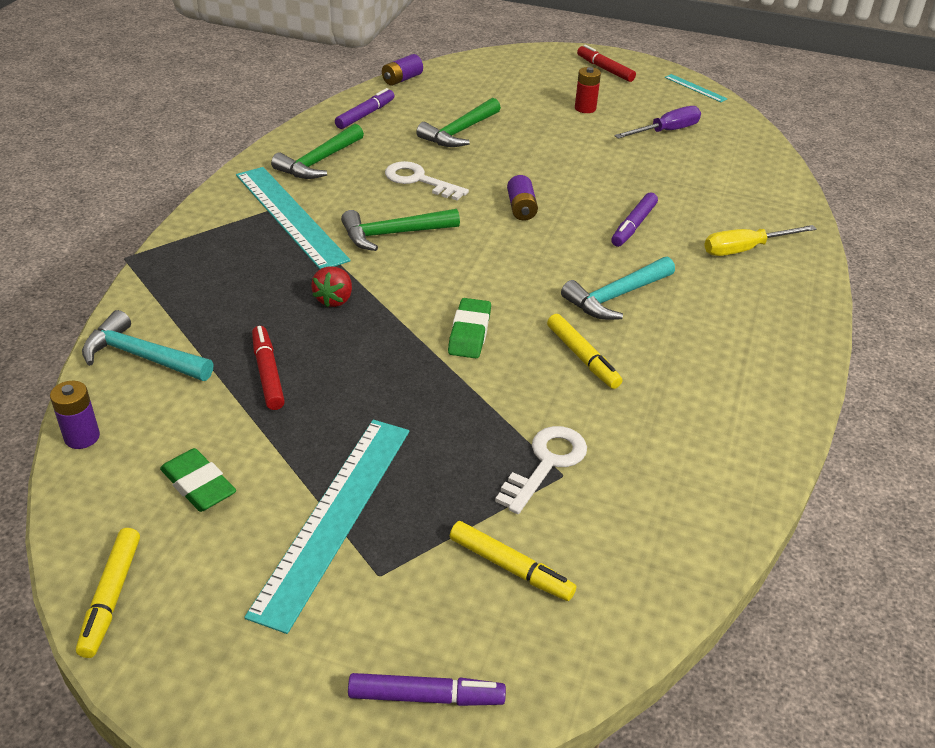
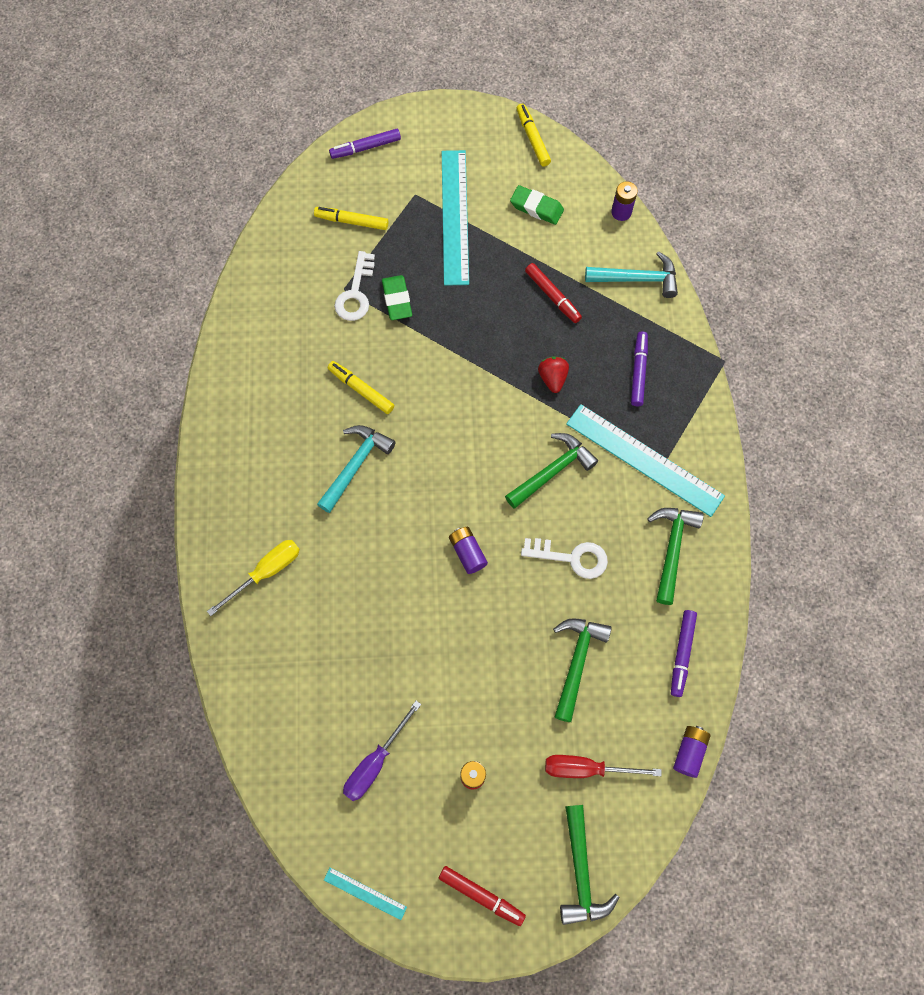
camera: 160 degrees right, 30 degrees up
(469, 333) = (445, 383): green eraser -> green eraser (397, 300)
(489, 91) = (586, 768): none -> red screwdriver
(524, 61) = (581, 872): none -> green hammer
(633, 226) = (366, 567): purple marker -> purple marker (638, 371)

